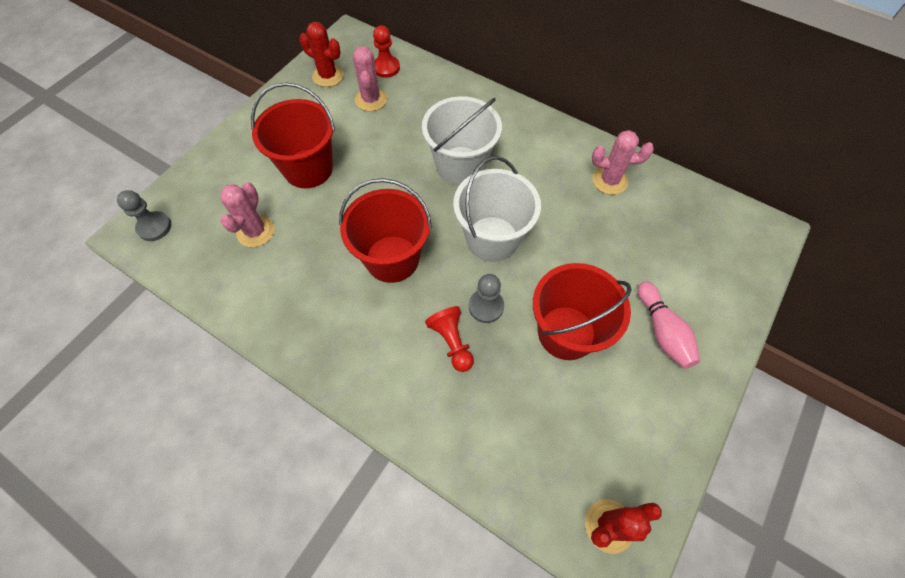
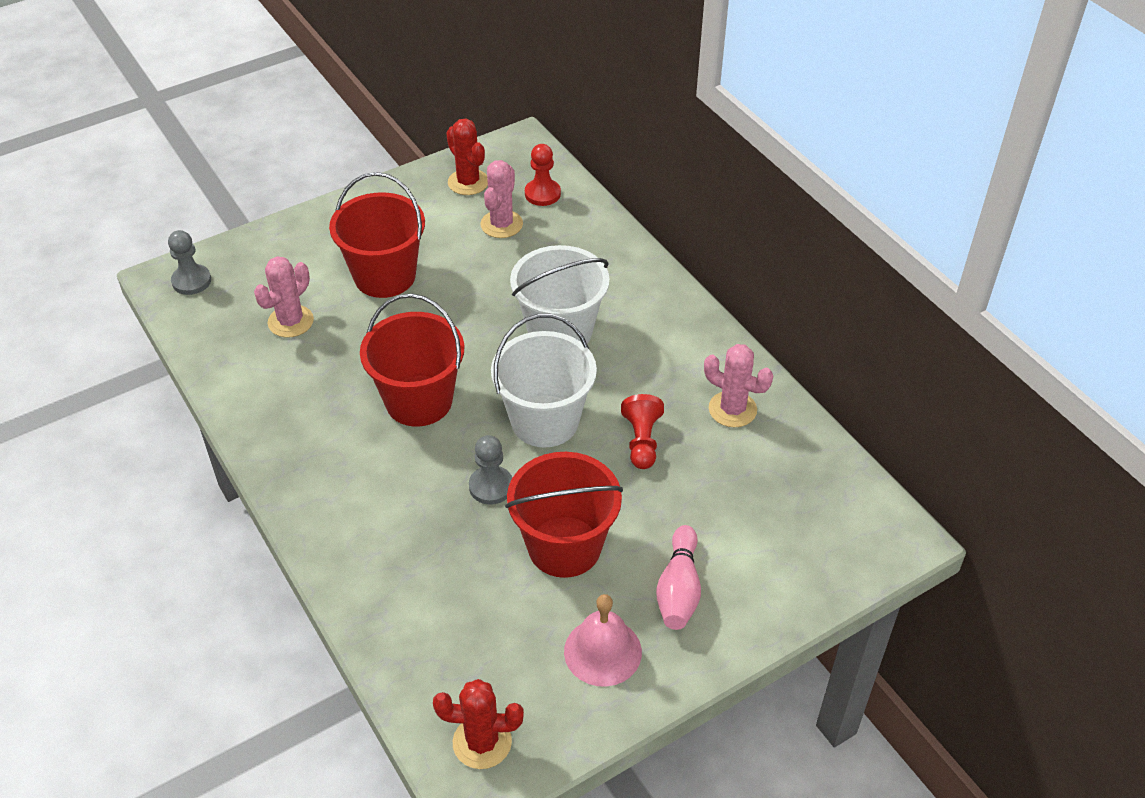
camera: 25 degrees right, 15 degrees down
(452, 342) = (430, 506): red pawn -> red pawn (642, 441)
(644, 405) = (602, 651): none -> pink bell

